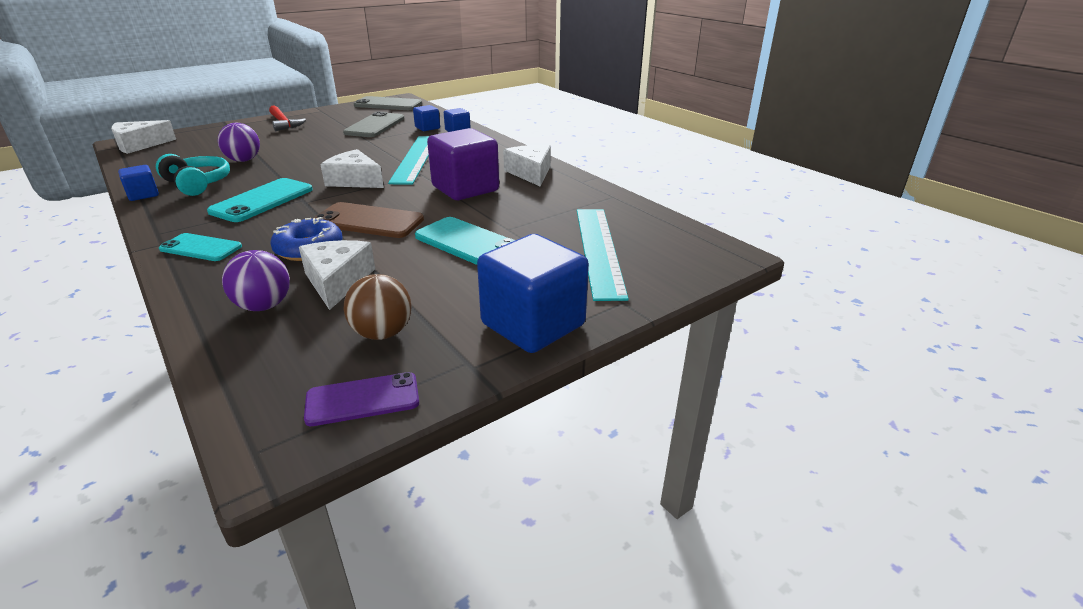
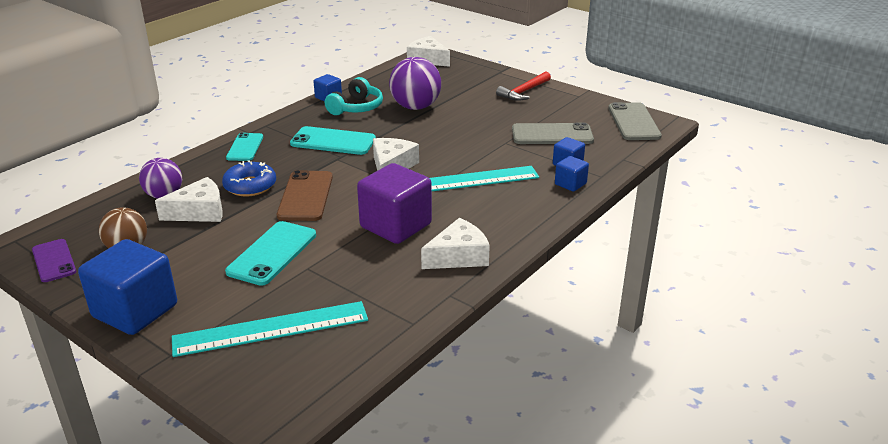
camera: 75 degrees right, 0 degrees up
(244, 160) = (415, 107): purple ball -> purple ball, size x1.53

